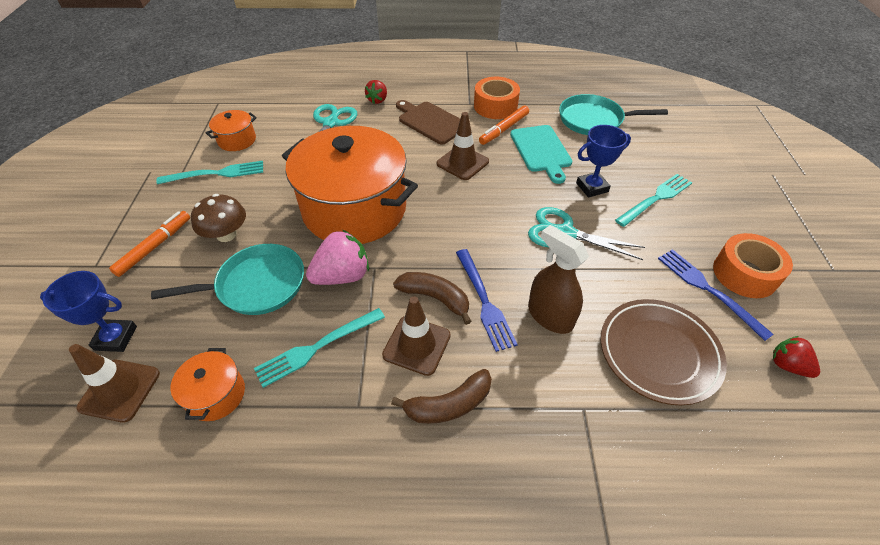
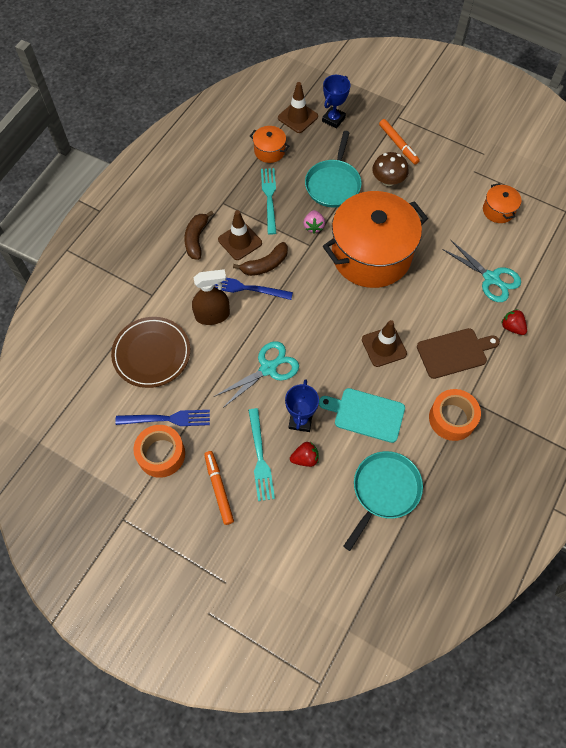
camera: 120 degrees right, 15 degrees up
(216, 173) = (459, 189): turquoise fork -> none
(342, 276) = (313, 226): pink strawberry -> pink strawberry, size x0.60
(504, 129) = (412, 404): orange marker -> orange marker (219, 489)
(787, 365) = (96, 414): red strawberry -> red strawberry (305, 458)

